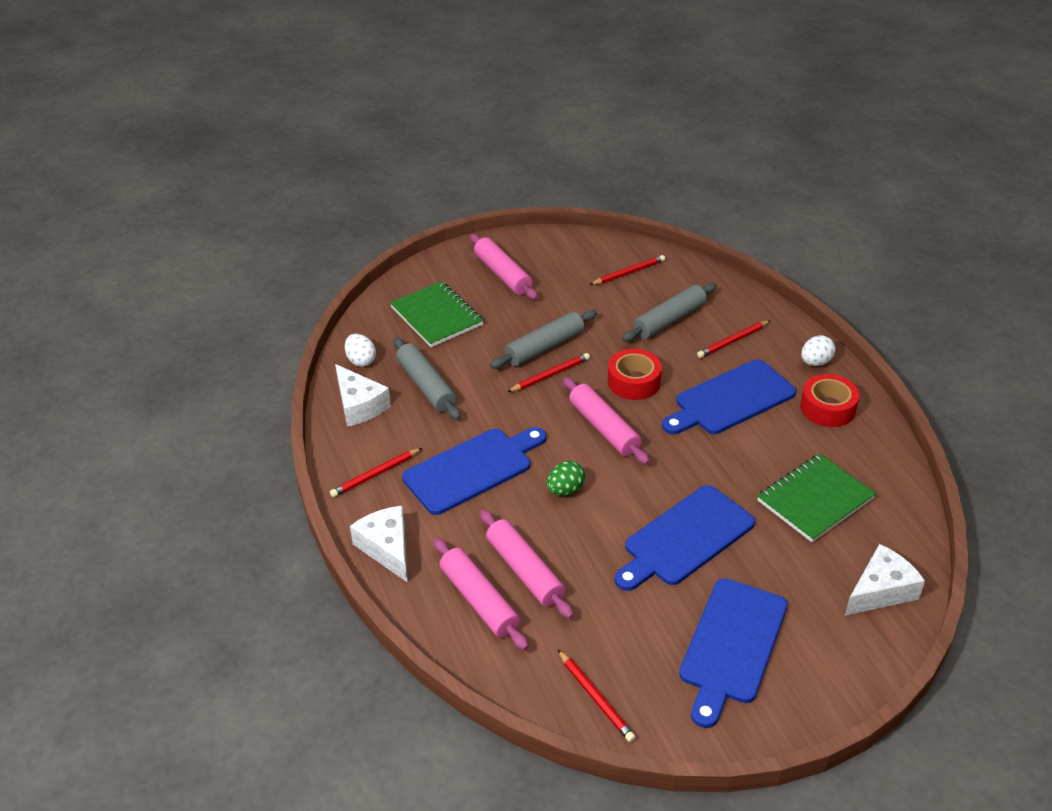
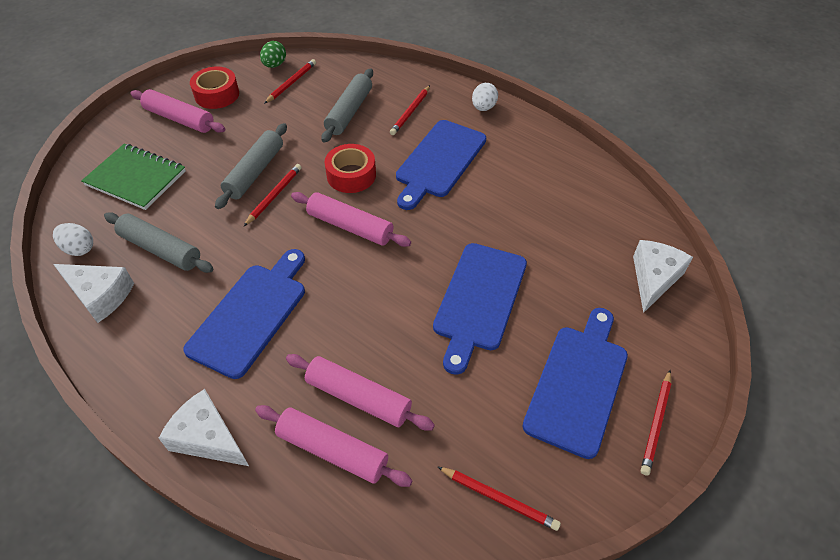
camera: 30 degrees left, 10 degrees up
(375, 474) = (154, 362): red pencil -> red pencil (656, 423)
(565, 490) = (350, 299): green egg -> green egg (274, 65)
(731, 645) = (578, 384): blue cutting board -> blue cutting board turned 150 degrees counterclockwise
(815, 499) = (556, 221): green notebook -> none
(827, 408) = (516, 141): red tape -> red tape (217, 94)

